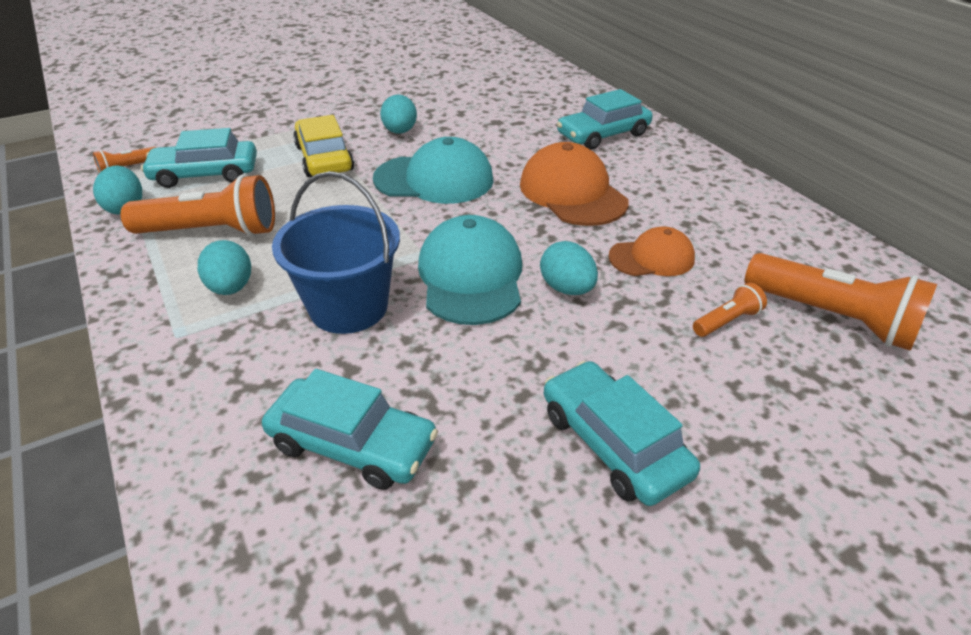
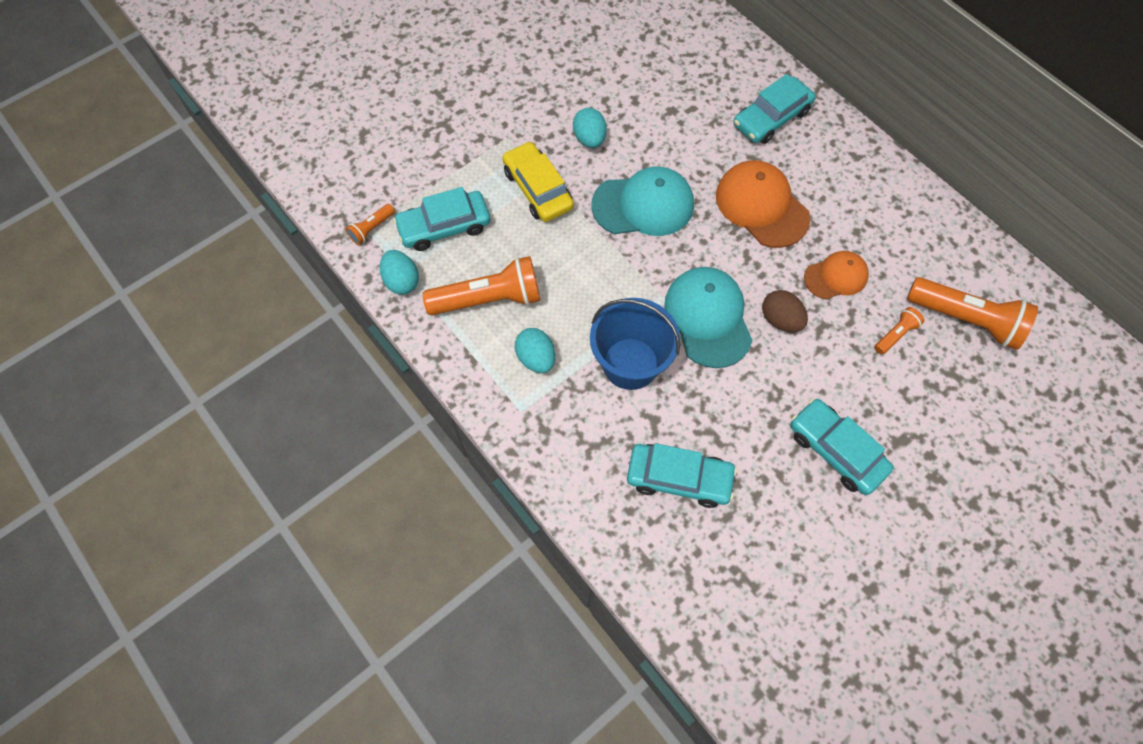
camera: 10 degrees left, 25 degrees up
(567, 288) = (780, 320): turquoise egg -> brown egg

